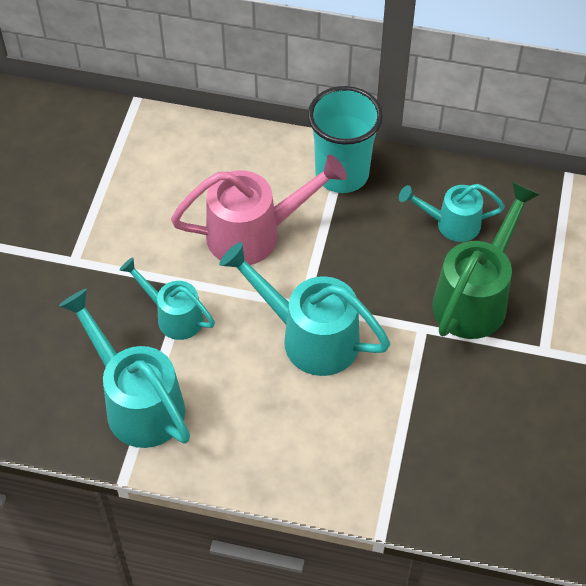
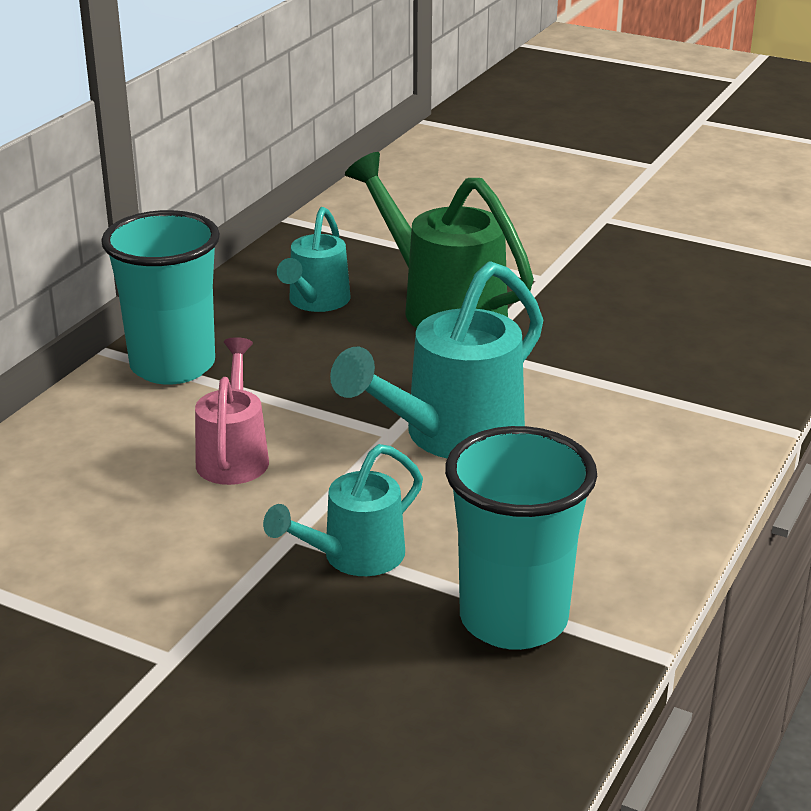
camera: 75 degrees left, 25 degrees down
(137, 403) = (513, 619): turquoise watering can -> turquoise cup
(254, 234) = (233, 456): pink watering can -> pink watering can, size x0.61

